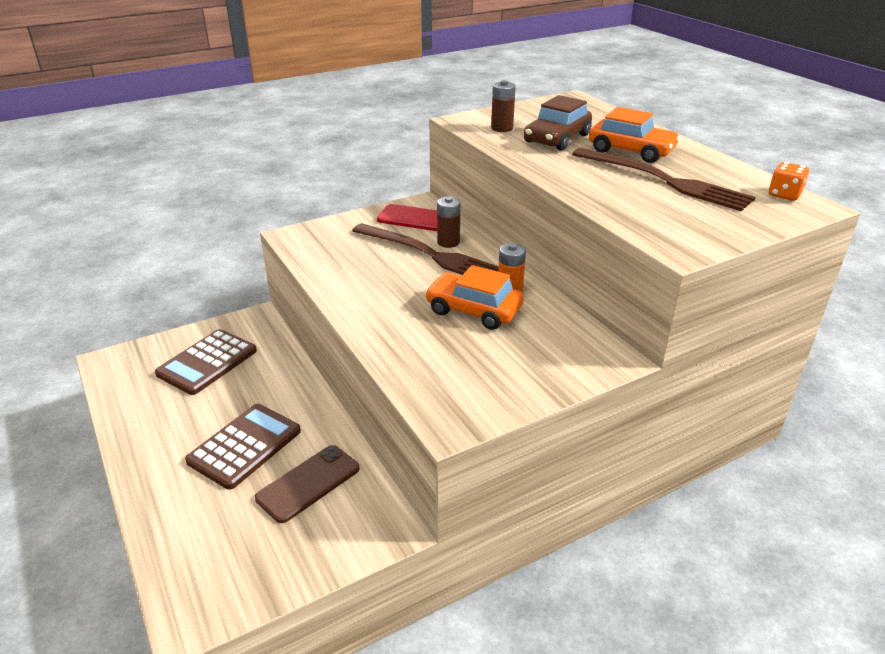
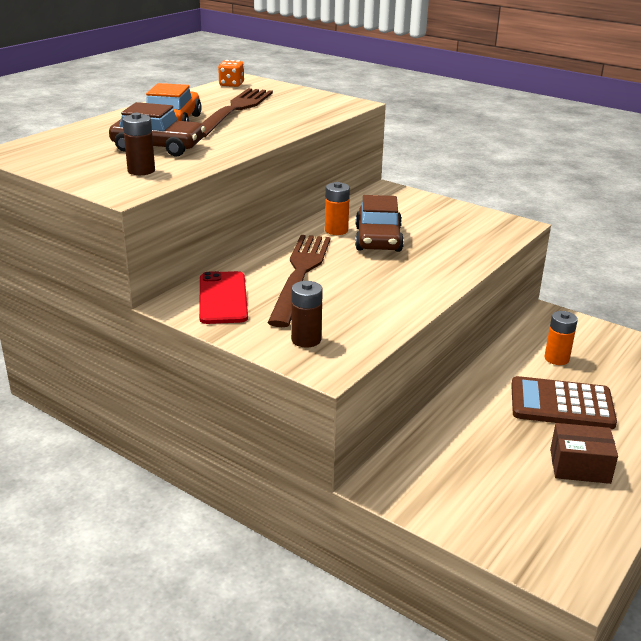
camera: 115 degrees left, 5 degrees down
(174, 415) = (579, 466): none -> brown box
(207, 362) = (490, 484): brown calculator -> none
(308, 483) = (556, 358): brown phone -> orange battery
(448, 242) = (266, 271): brown battery -> brown battery (306, 340)
(474, 310) = (378, 239): orange car -> brown car

